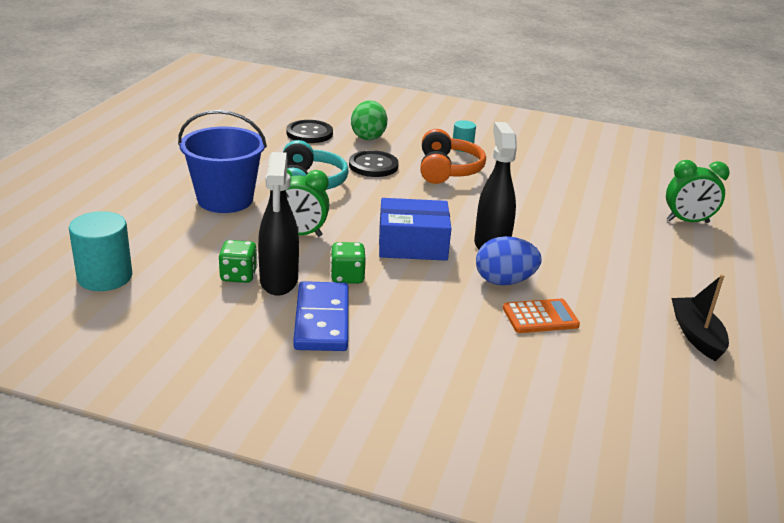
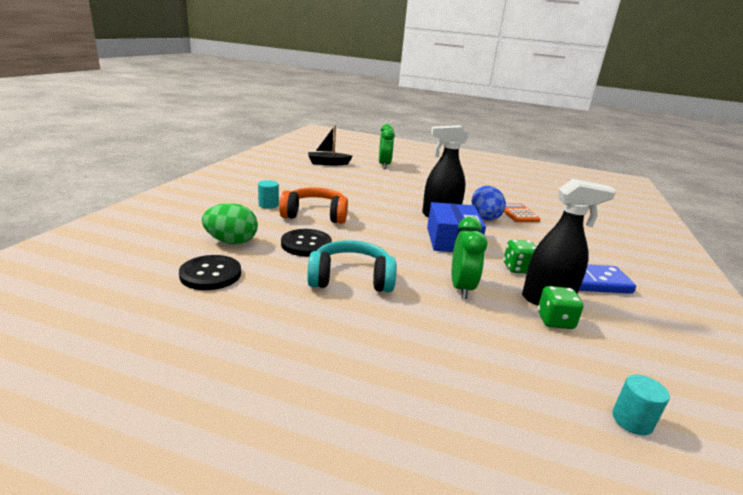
camera: 90 degrees left, 5 degrees down
(105, 277) = (632, 420): turquoise cylinder -> turquoise cylinder, size x0.57
(225, 200) = (403, 334): blue bucket -> none
(696, 335) = (505, 184): black boat -> black boat (328, 163)

